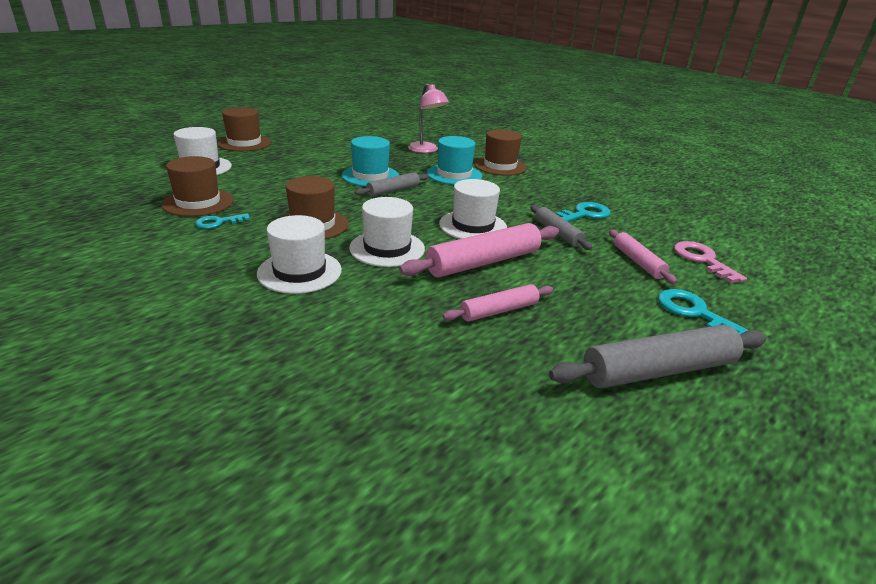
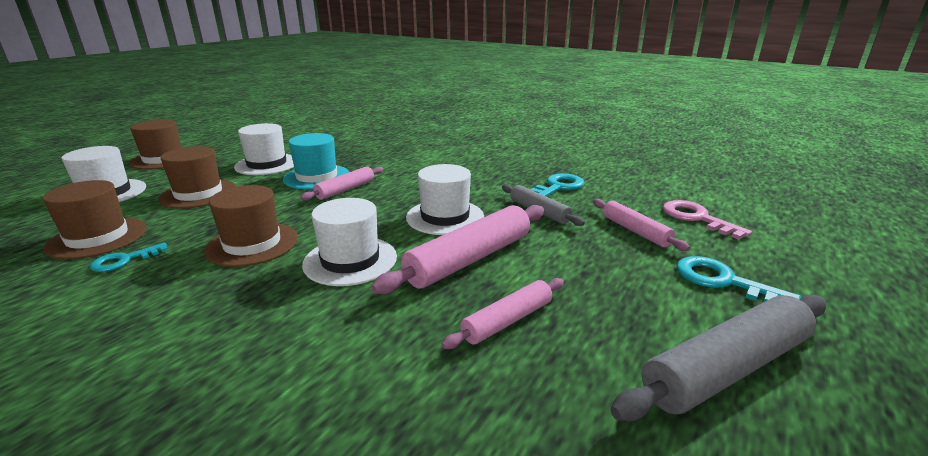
camera: 10 degrees left, 5 degrees down
(299, 272) = (238, 312): white hat -> white hat (267, 164)
(393, 190) = (345, 190): grey rolling pin -> pink rolling pin
(426, 150) = (374, 143): pink lamp -> none
(454, 174) = (409, 164): turquoise hat -> none
(500, 166) = (455, 149): brown hat -> brown hat (198, 194)

